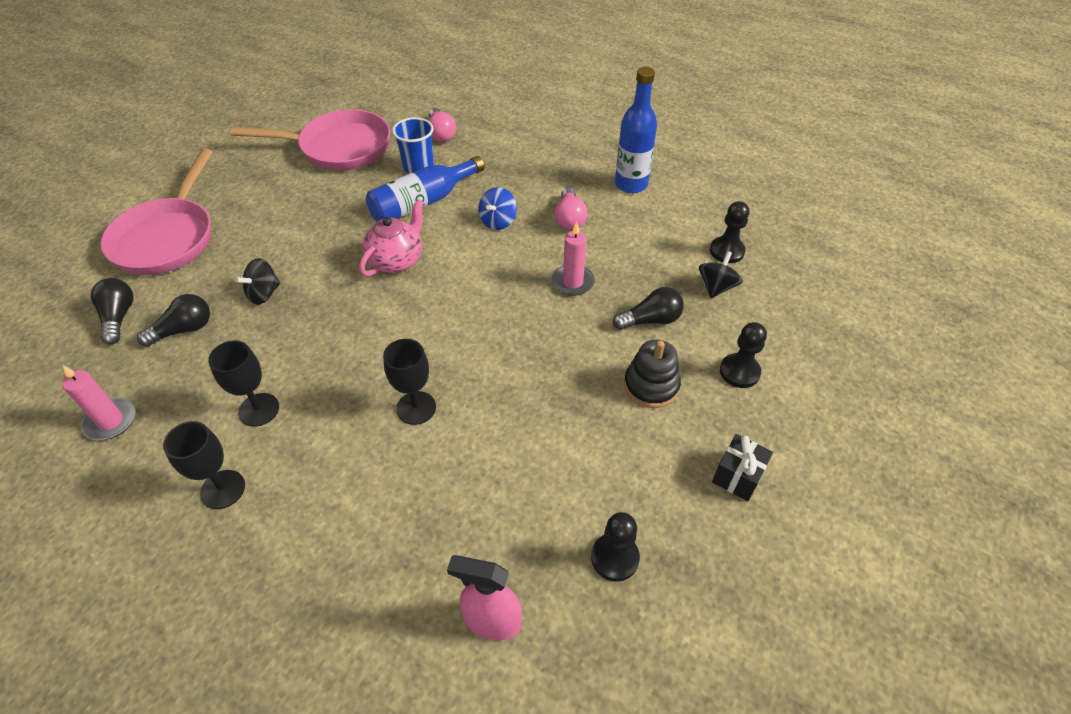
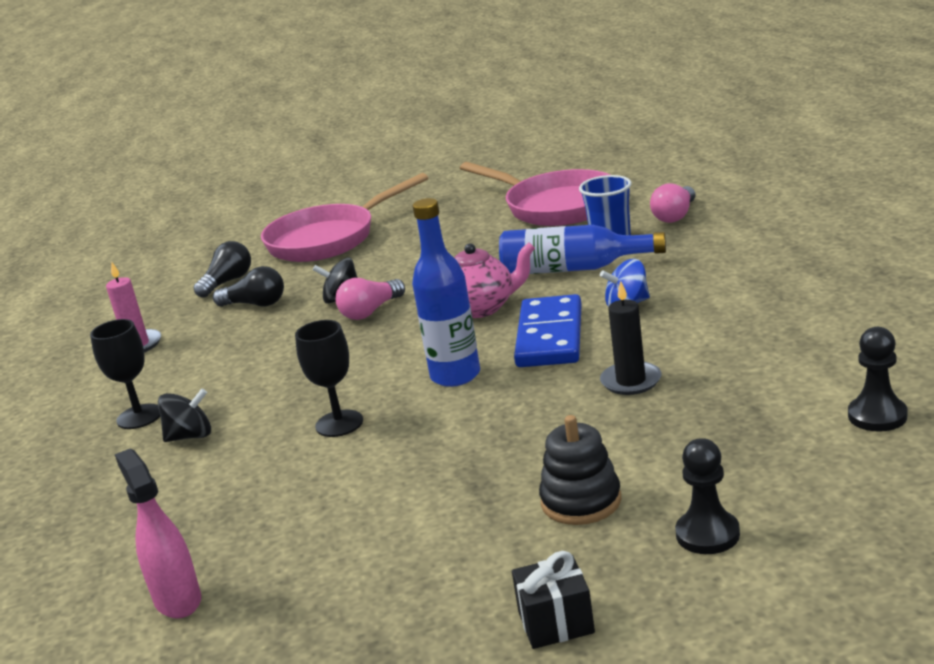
camera: 50 degrees right, 25 degrees down
(259, 410) = (230, 376): black goblet -> none
(477, 267) = (550, 336): none -> blue domino
(569, 218) = (712, 325): pink light bulb -> pink light bulb (370, 311)
(573, 282) = (631, 381): pink candle -> black candle
(615, 558) = (334, 617): black pawn -> none
(631, 184) = (841, 314): blue bottle -> blue bottle (455, 376)
(650, 320) = (670, 445): black light bulb -> none
(716, 287) = (805, 445): black spinning top -> black spinning top (190, 436)

